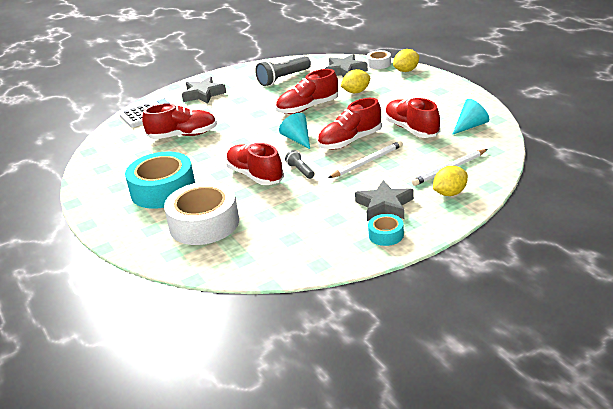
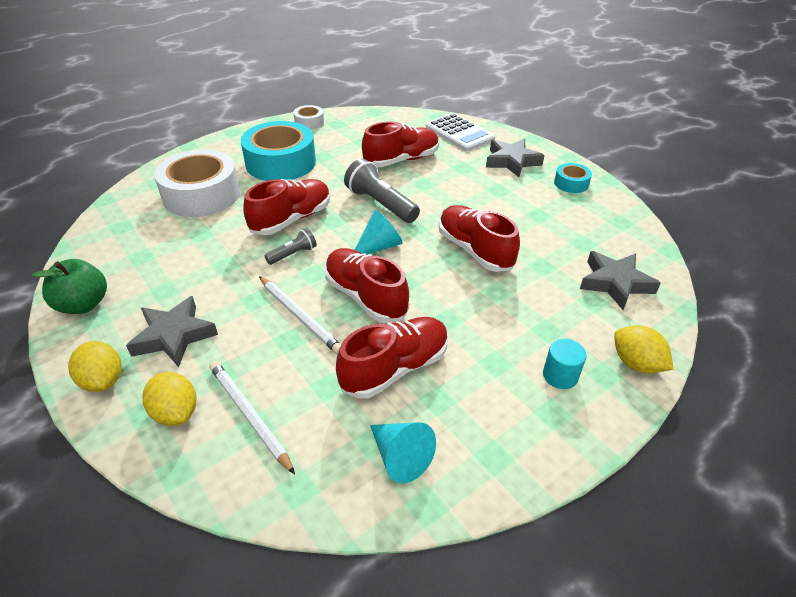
camera: 80 degrees right, 10 degrees up
(183, 135) = (401, 160): red shoe -> red shoe turned 105 degrees counterclockwise
(283, 79) = (571, 221): grey flashlight -> grey flashlight (380, 204)
(349, 253) = (83, 304): none -> green apple
(356, 92) = (534, 298): yellow lemon -> yellow lemon (103, 380)
(379, 64) = (657, 324): white tape -> white tape (309, 122)
(386, 235) = (102, 338): turquoise tape -> turquoise tape (571, 183)
(415, 88) = (560, 375): none -> turquoise cylinder

